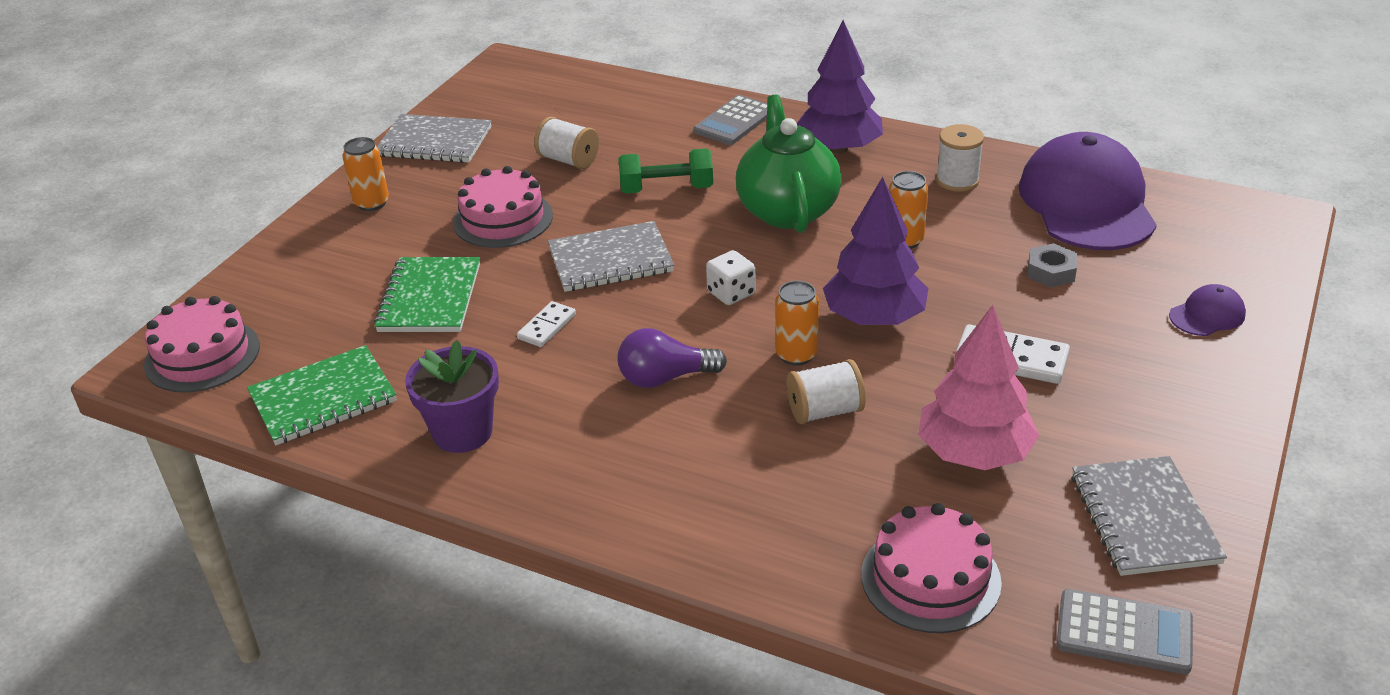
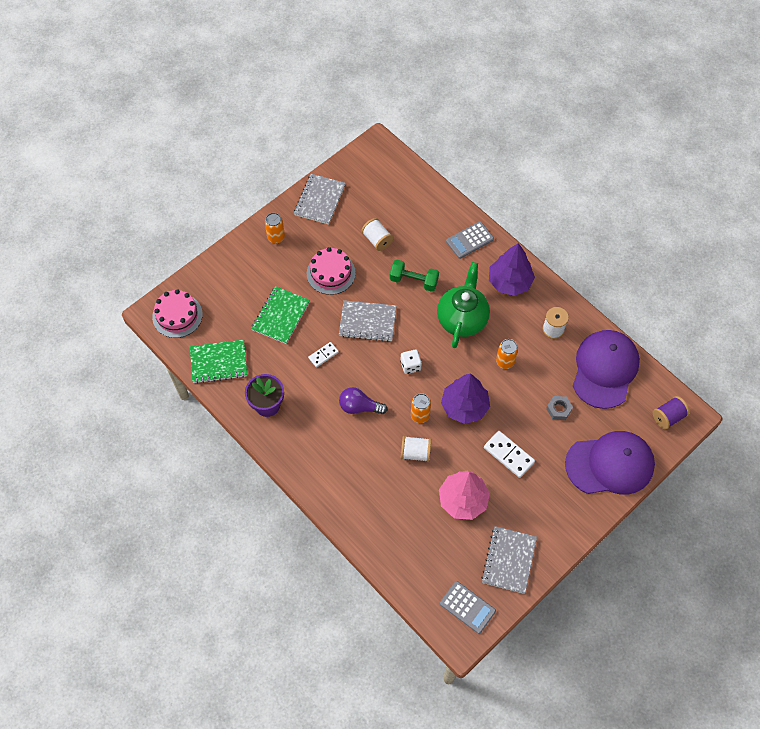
camera: 20 degrees right, 25 degrees up
(434, 142) = (319, 200): grey notebook -> grey notebook turned 75 degrees clockwise
(930, 578) = (411, 554): pink cake -> none
(1207, 315) = (610, 464): purple cap -> purple cap, size x2.38
(1246, 227) = (668, 417): none -> purple spool

